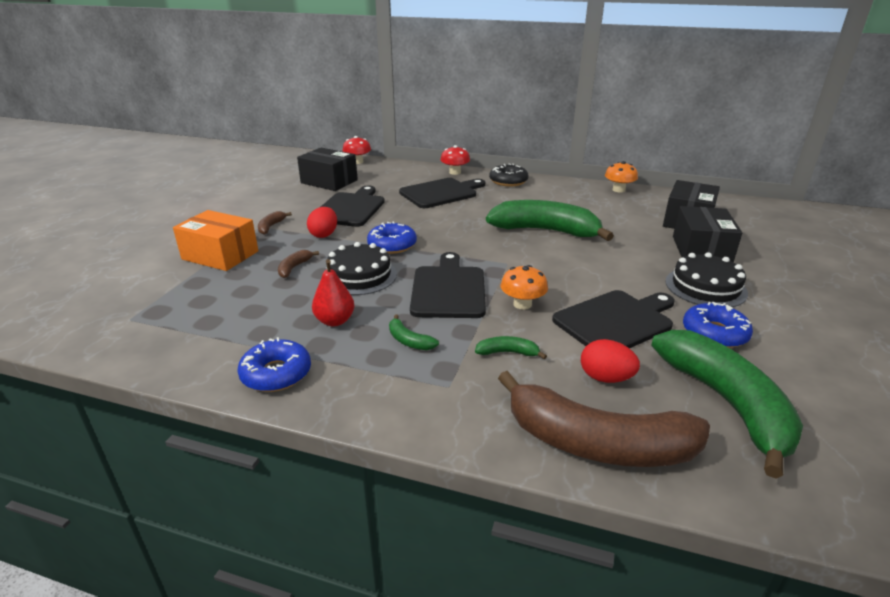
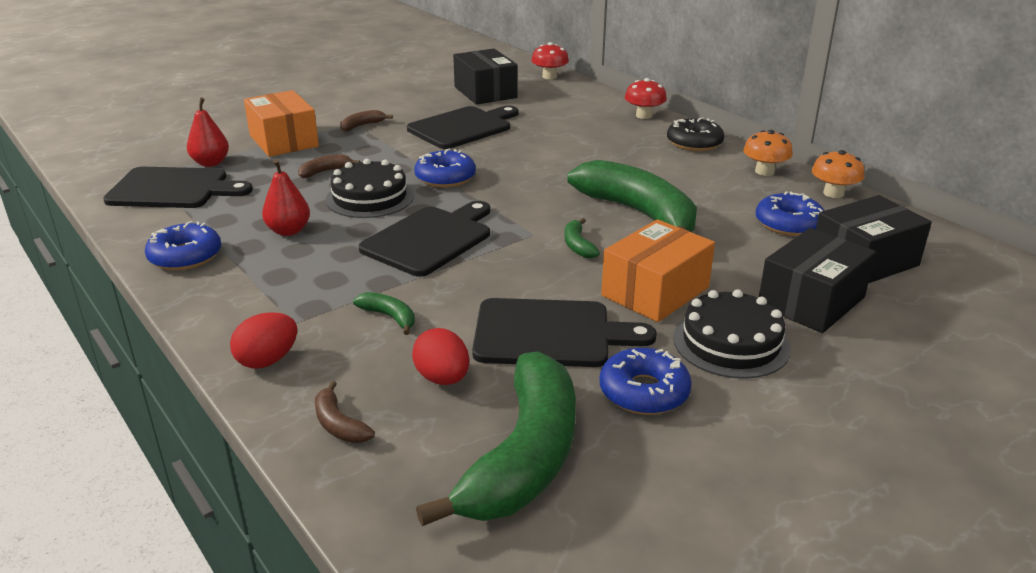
camera: 35 degrees right, 0 degrees up
(178, 291) = (211, 163): none -> red pear
(324, 234) = (397, 147): red egg -> red egg (267, 360)
(409, 341) = (321, 271): green banana -> green banana (578, 245)
(441, 193) = (587, 136): black cutting board -> black cutting board (173, 189)
(522, 304) = (479, 280): orange mushroom -> orange mushroom (764, 171)
(597, 443) = (339, 424): brown banana -> brown banana, size x0.40
(625, 212) = (788, 224): none -> blue donut
(626, 273) = (655, 291): none -> orange box

